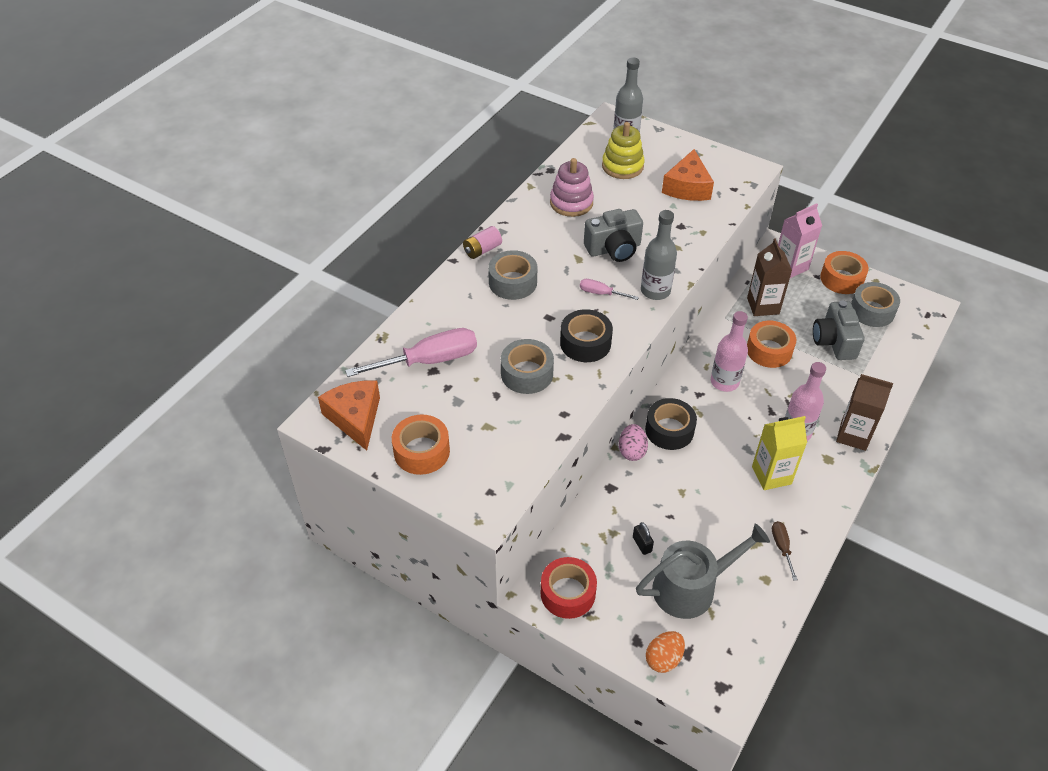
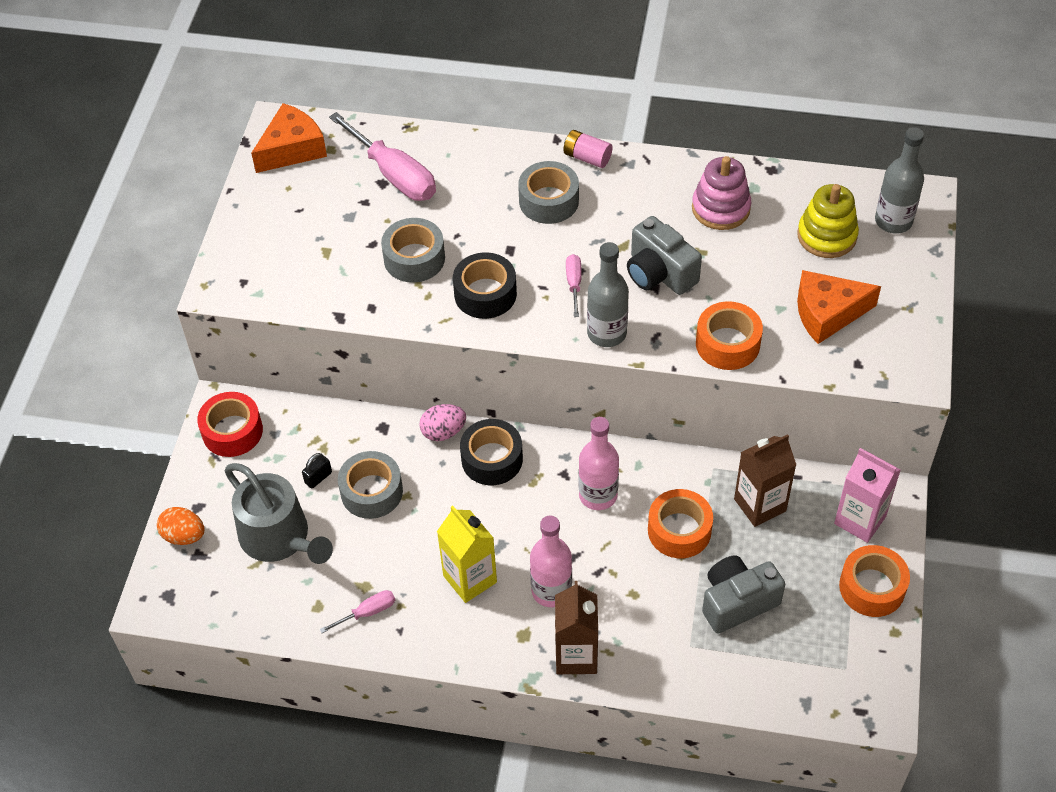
camera: 70 degrees right, 5 degrees up
(421, 451) = (272, 213): orange tape -> orange tape (727, 344)
(782, 547) = (367, 612): brown screwdriver -> pink screwdriver
(872, 311) = (826, 637): grey tape -> grey tape (371, 492)

